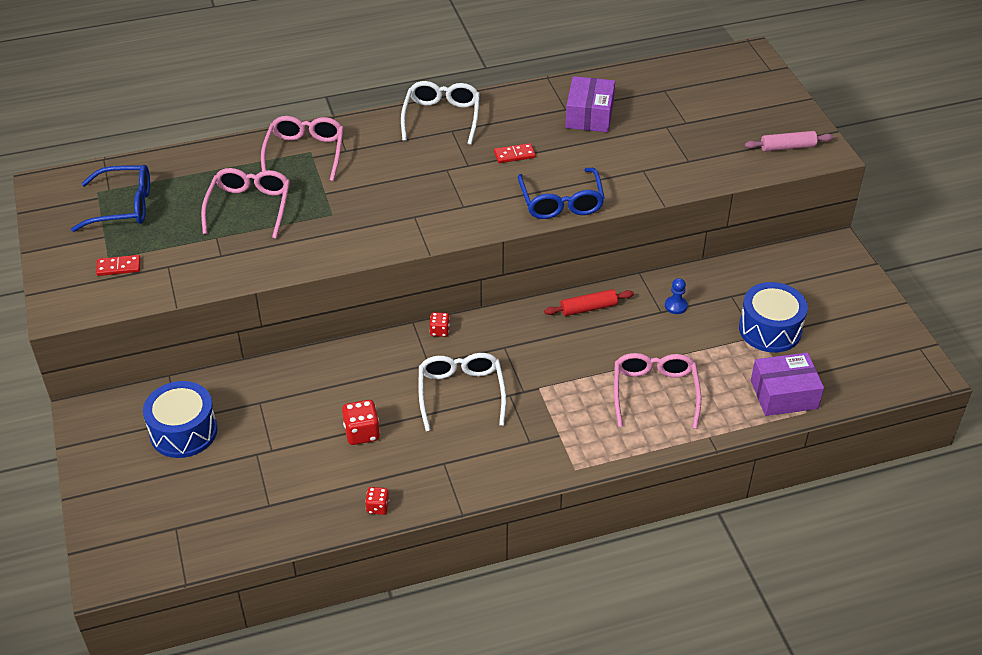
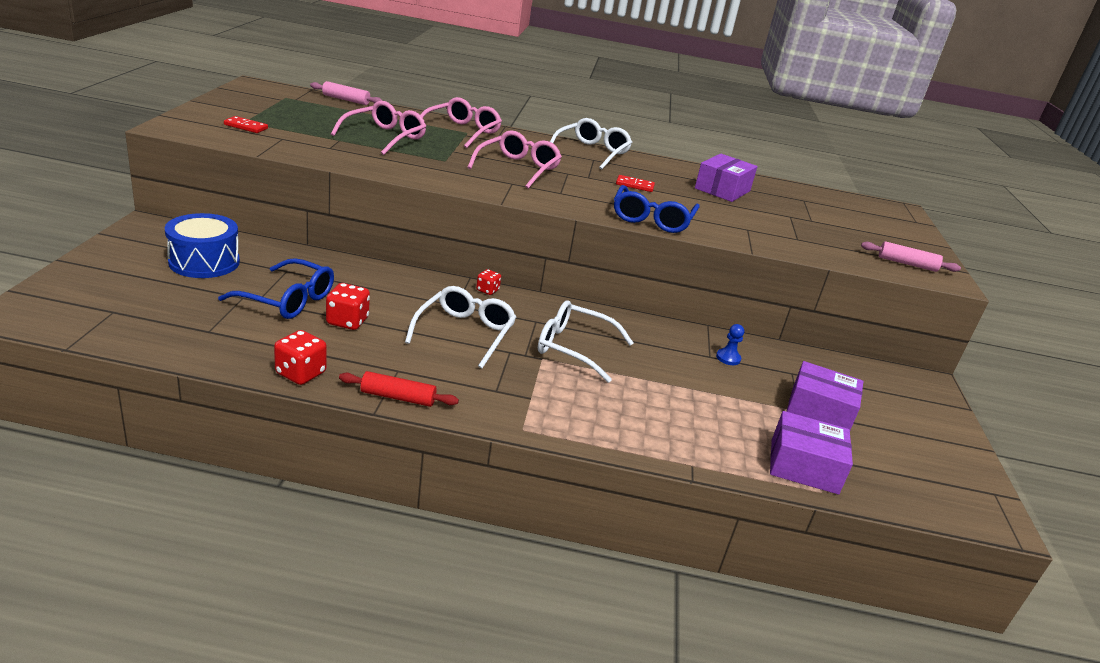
camera: 20 degrees right, 15 degrees down
(123, 206) = (293, 107): blue glasses -> blue glasses (287, 300)
(153, 160) = (346, 100): none -> pink rolling pin
(377, 507) = (300, 373): red dice -> red dice, size x1.63
(554, 362) = (574, 348): none -> white glasses
(588, 308) = (639, 328): red rolling pin -> red rolling pin (398, 397)
(654, 393) = (657, 407): pink glasses -> pink glasses (518, 168)
(770, 329) = (819, 411): blue drum -> purple box

